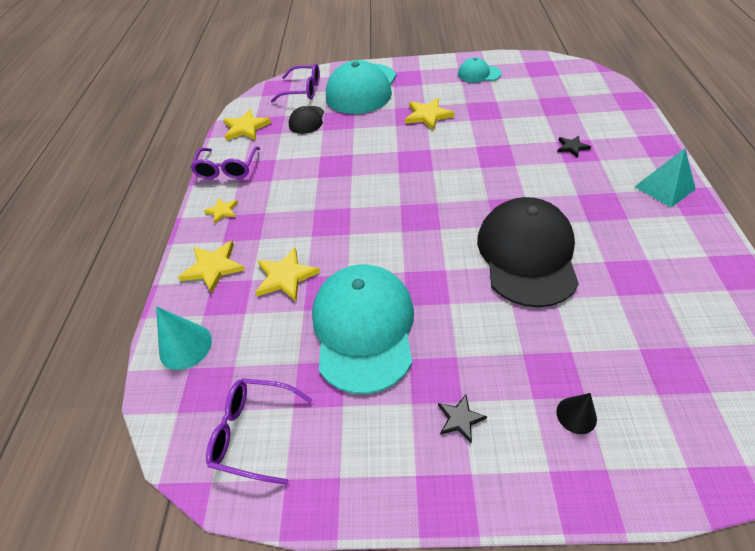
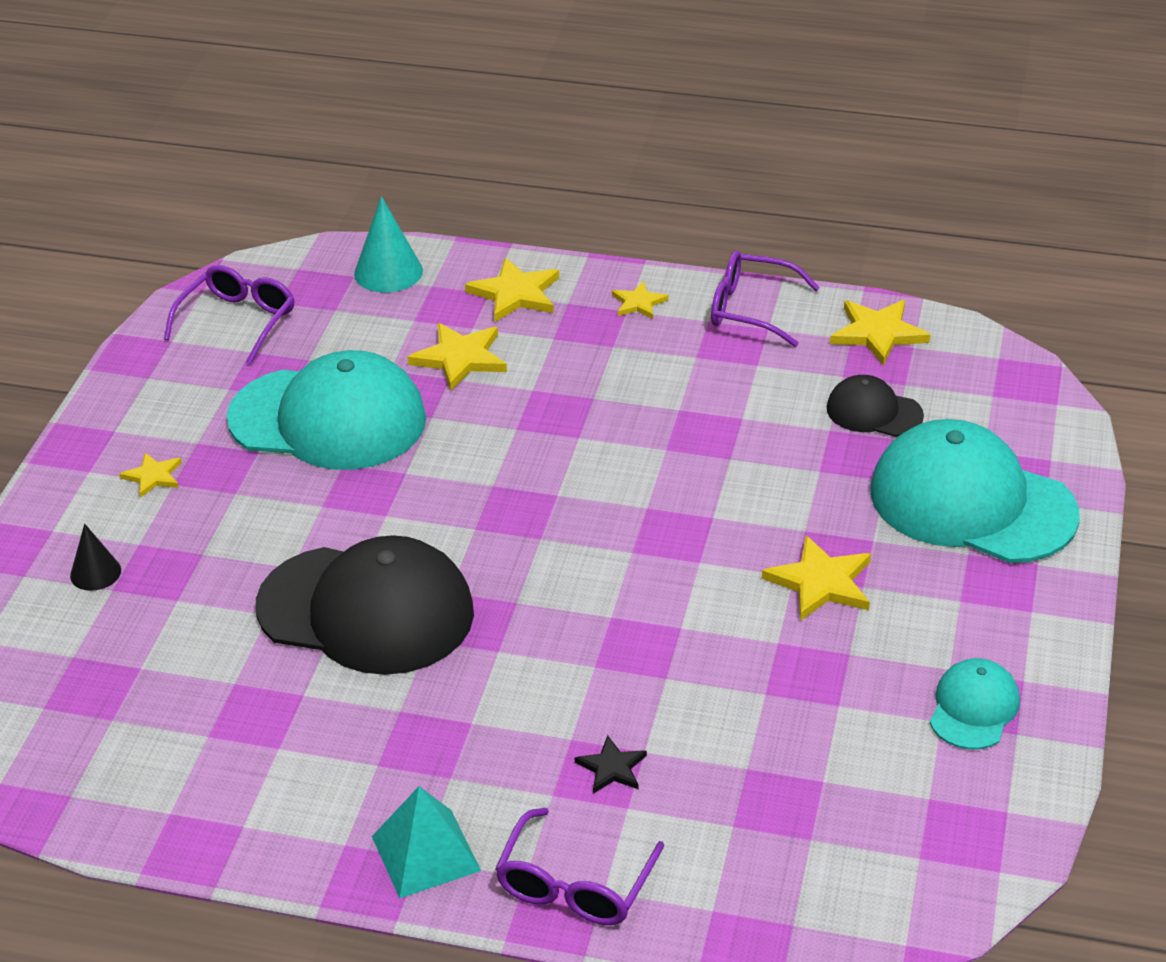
camera: 100 degrees right, 10 degrees down
(302, 90) = (998, 415): purple glasses -> purple glasses (575, 884)
(460, 419) = (153, 476): black star -> yellow star

